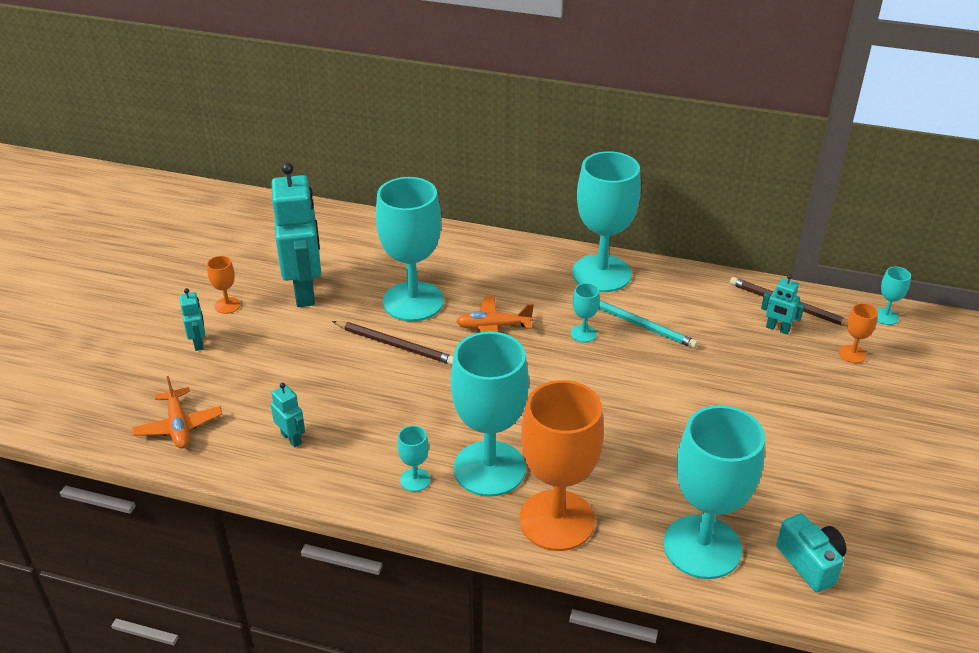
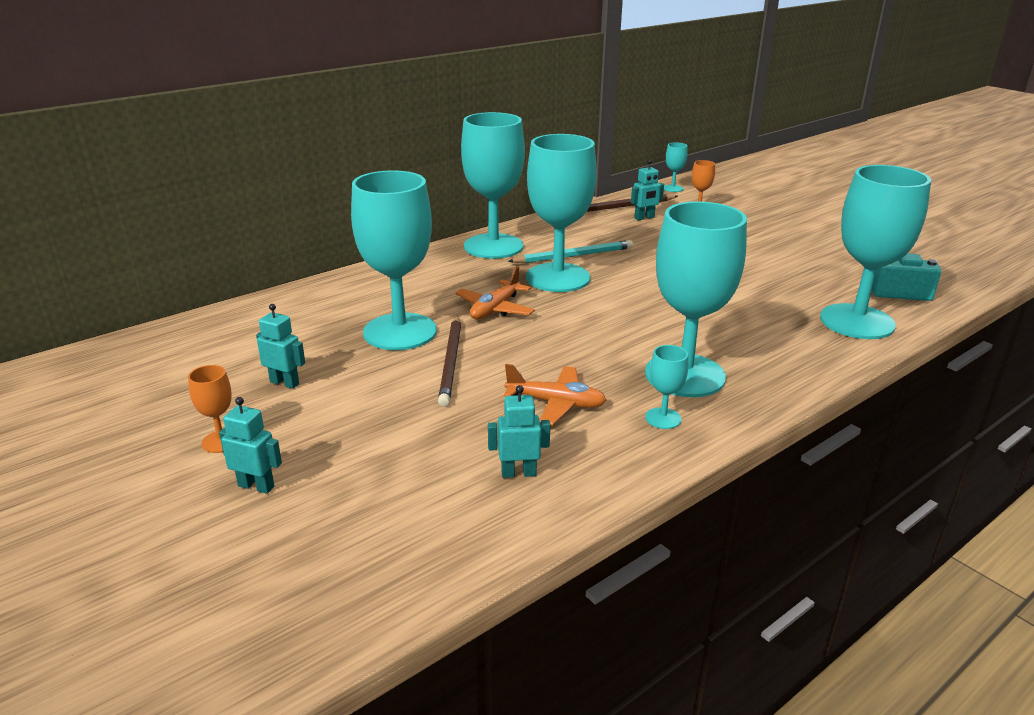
camera: 55 degrees left, 10 degrees down
(179, 426) = (393, 555): orange plane -> orange plane (556, 403)
(305, 291) = (284, 383): turquoise robot -> turquoise robot, size x0.44
(395, 345) = (451, 362): brown pencil -> brown pencil turned 120 degrees clockwise
(557, 520) = (780, 367): orange goblet -> none
(583, 333) = (558, 278): turquoise goblet -> turquoise goblet, size x2.42

